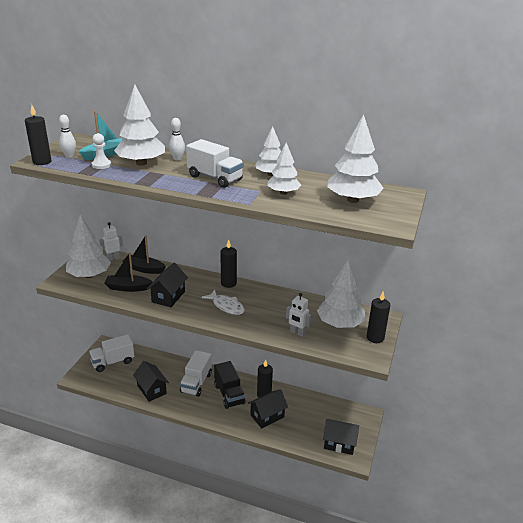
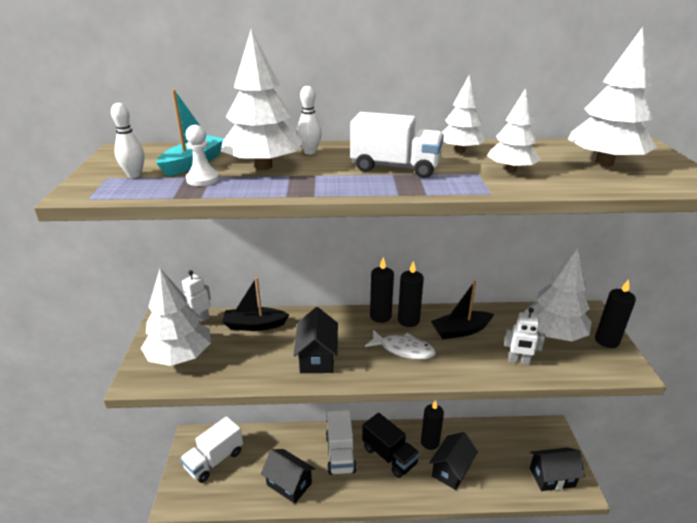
camera: 20 degrees left, 0 degrees up
(42, 162) = (93, 192): black candle -> black candle (408, 320)
(128, 288) = (250, 360): black boat -> black boat (460, 331)

